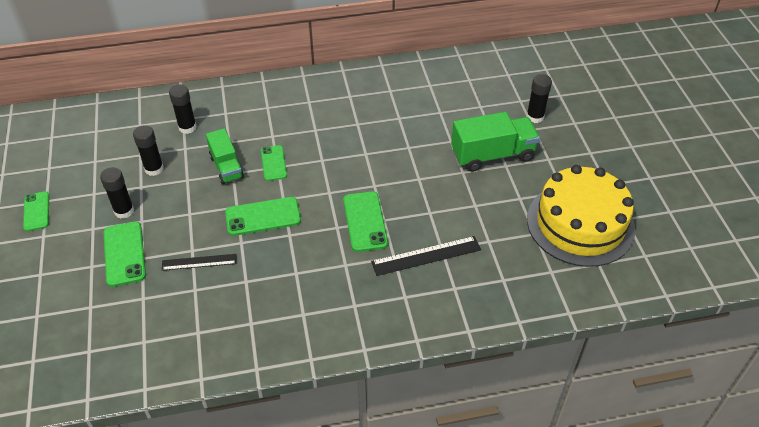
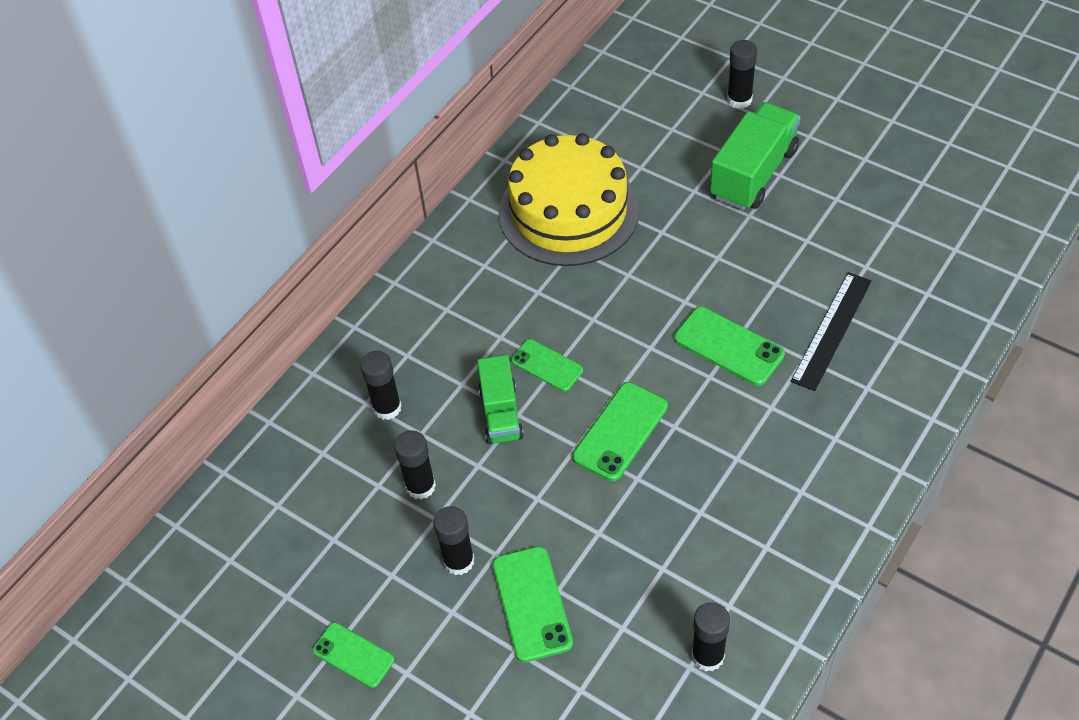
camera: 40 degrees left, 5 degrees up
(124, 254) = (531, 604): green phone -> green phone turned 45 degrees clockwise
(157, 344) = (708, 656): none -> black glue stick
(199, 262) = (625, 537): black ruler -> none
(226, 167) = (501, 413): green truck -> green truck turned 60 degrees clockwise
(580, 224) = (920, 180): yellow cake -> yellow cake (569, 211)

